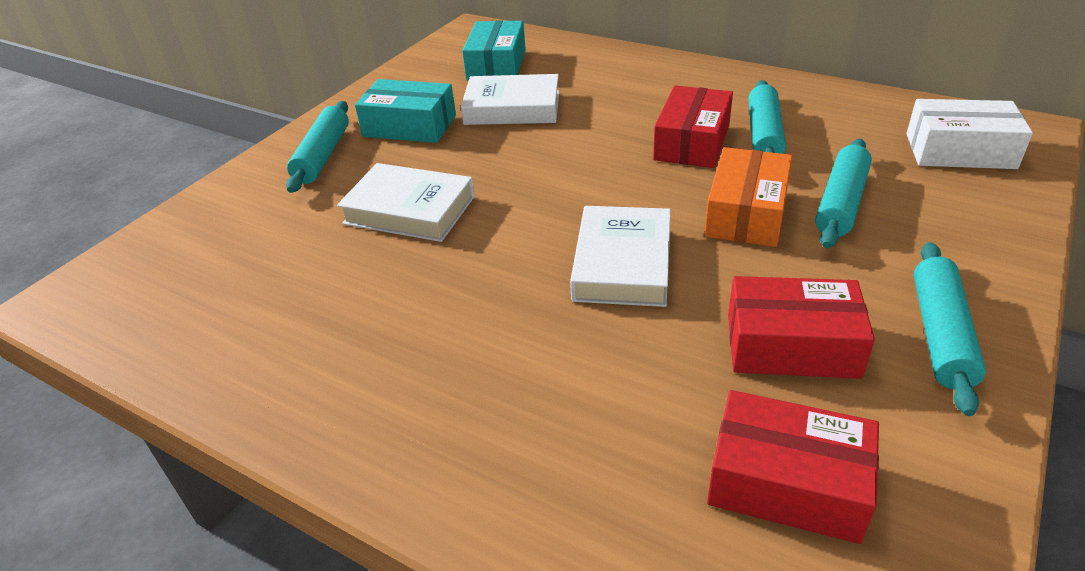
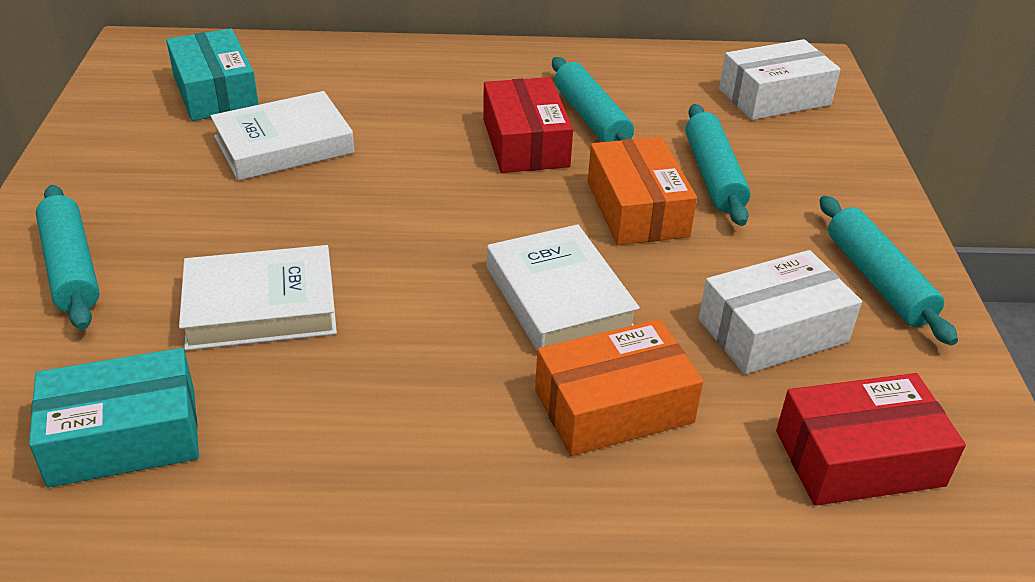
camera: 35 degrees left, 0 degrees up
(409, 126) = (164, 198): turquoise box -> turquoise box (124, 437)
(598, 358) = (613, 406): none -> orange box
(791, 345) = (772, 330): red box -> white box

